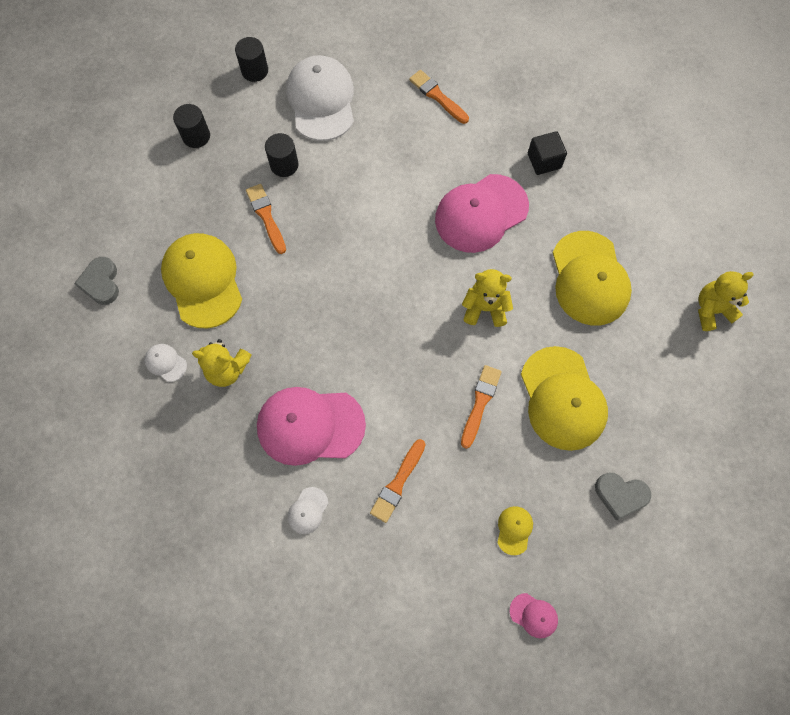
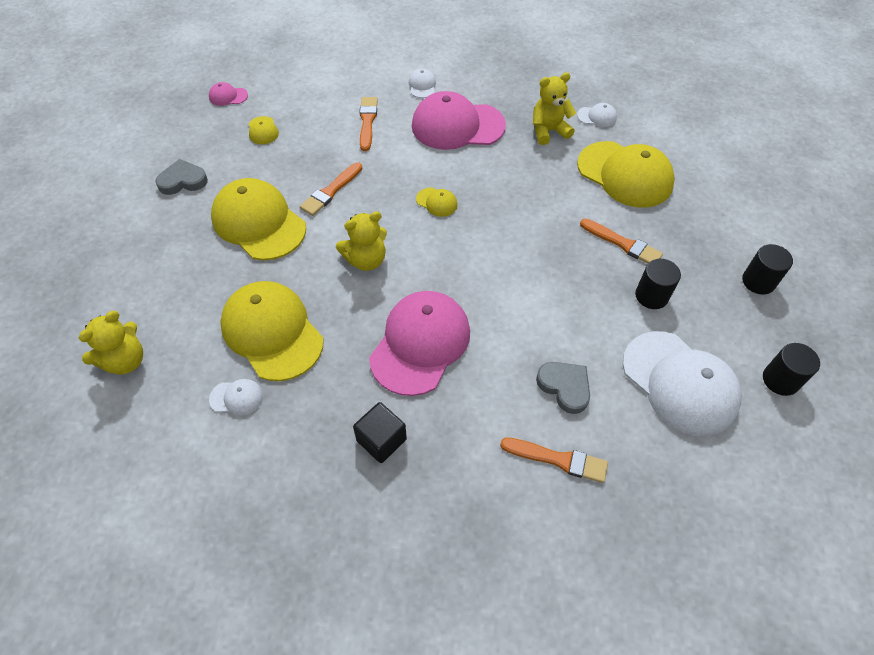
camera: 150 degrees right, 15 degrees down
(101, 283) = (699, 140): grey heart -> grey heart (565, 387)
(310, 426) = (457, 126): pink cap -> pink cap turned 150 degrees counterclockwise
(390, 338) = (437, 202): none -> yellow cap
(480, 403) = (331, 191): orange brush -> orange brush turned 45 degrees clockwise
(633, 238) = (237, 397): none -> white cap

